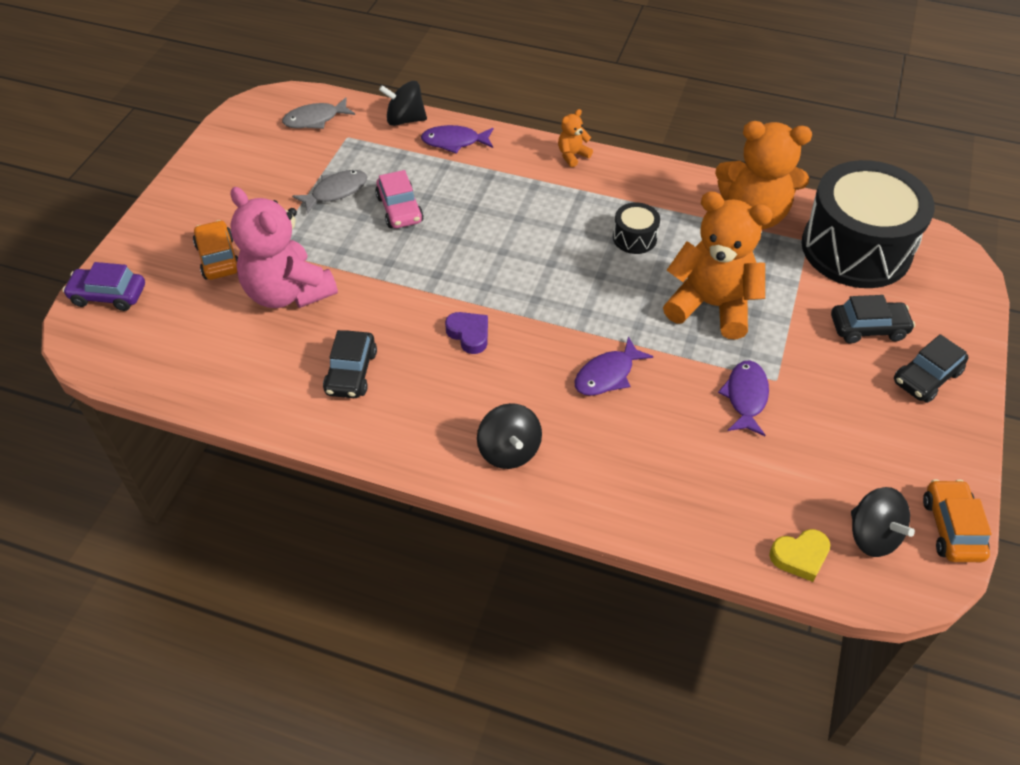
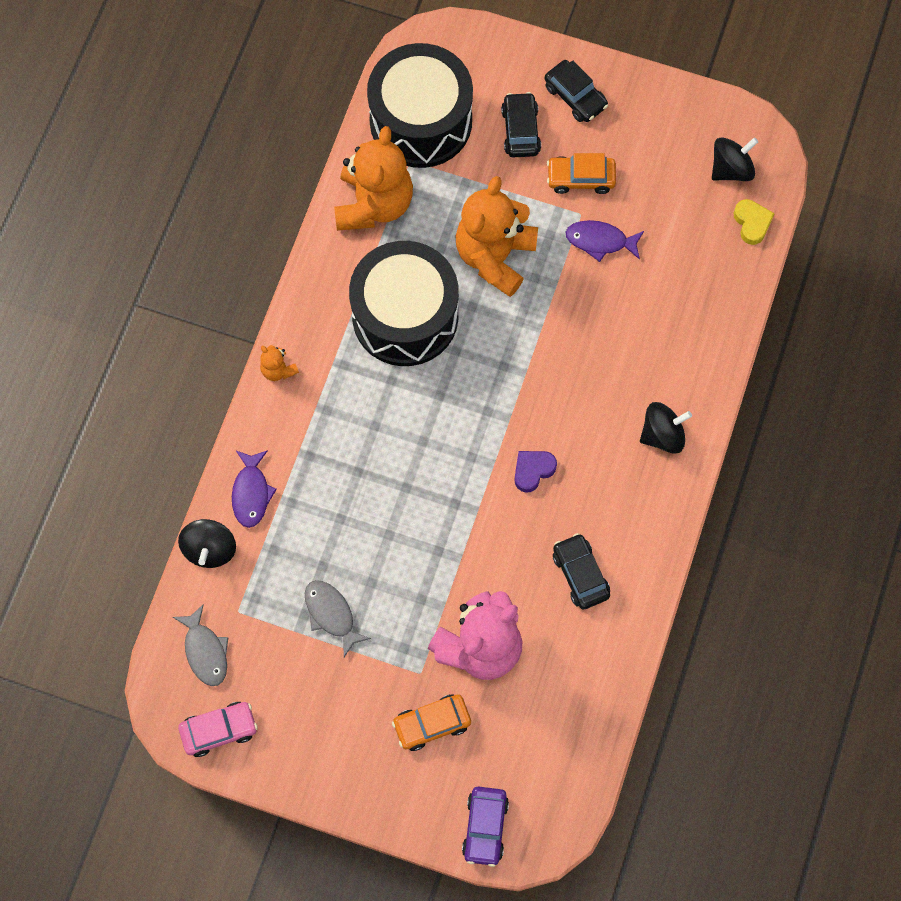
camera: 90 degrees left, 20 degrees up
(351, 372) = (580, 574): black car -> black car turned 120 degrees counterclockwise
(400, 209) = (360, 545): pink car -> pink car (219, 730)
(607, 375) = (578, 351): purple fish -> none
(634, 238) = (405, 316): black drum -> black drum, size x2.42
(951, 528) = (721, 112): orange car -> orange car (580, 178)

